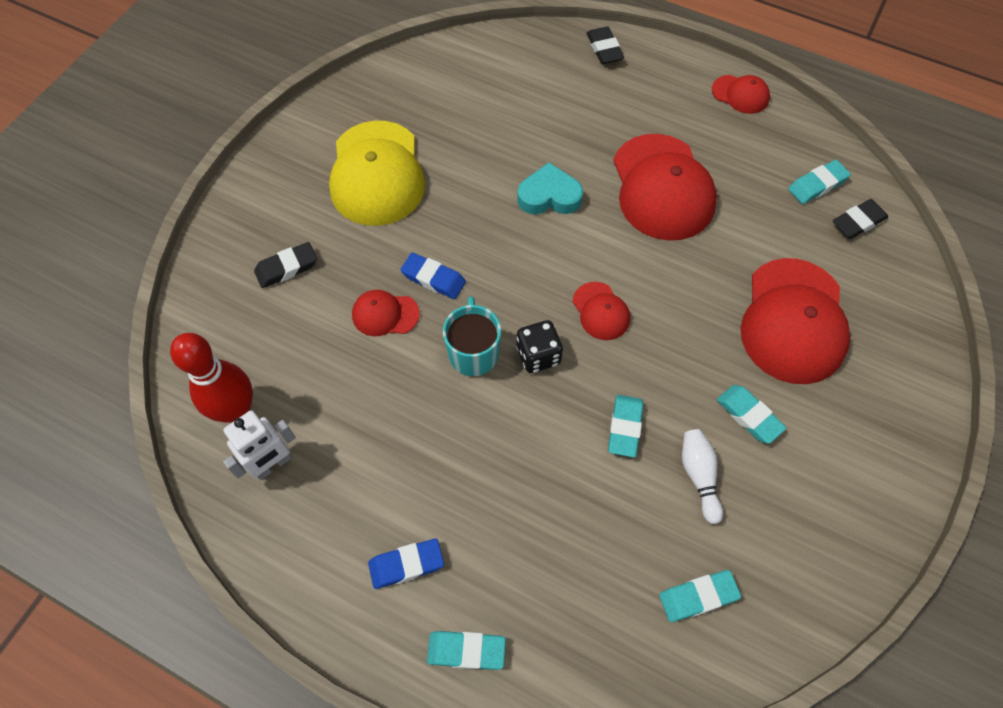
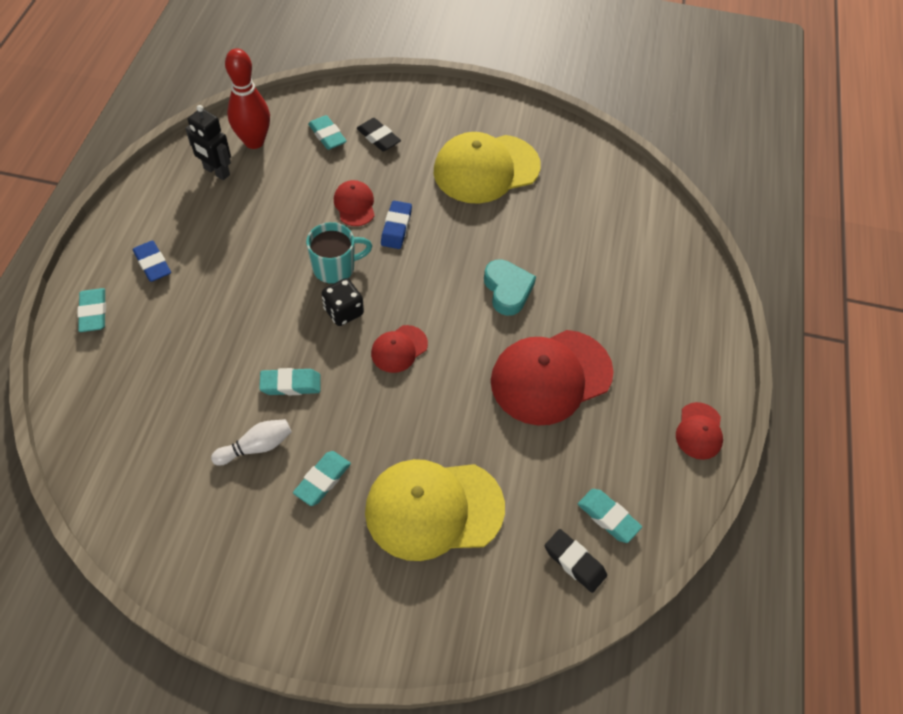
camera: 70 degrees right, 5 degrees down
(273, 464) = (216, 172): white robot -> black robot
(604, 49) = (701, 303): black eraser -> none
(698, 597) = (150, 459): turquoise eraser -> turquoise eraser (327, 136)
(793, 321) = (433, 509): red cap -> yellow cap

